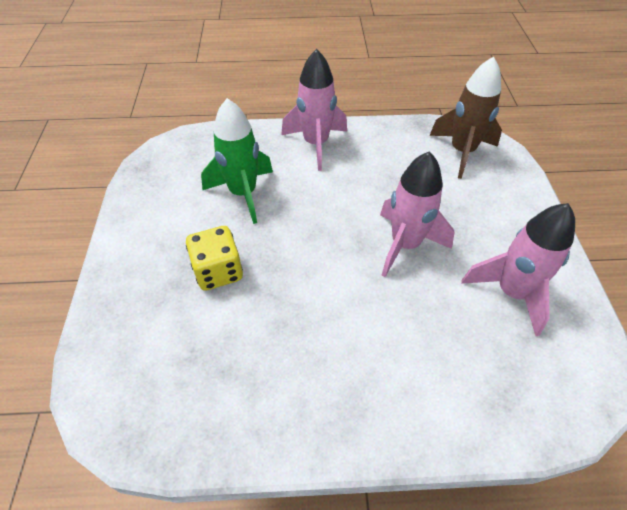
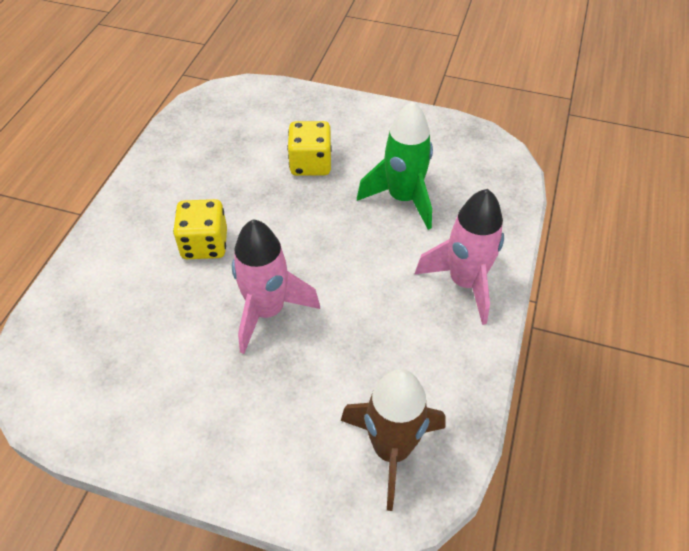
camera: 110 degrees right, 0 degrees up
(361, 320) = (204, 244): none -> yellow dice
(511, 292) = (157, 380): pink rocket -> none

